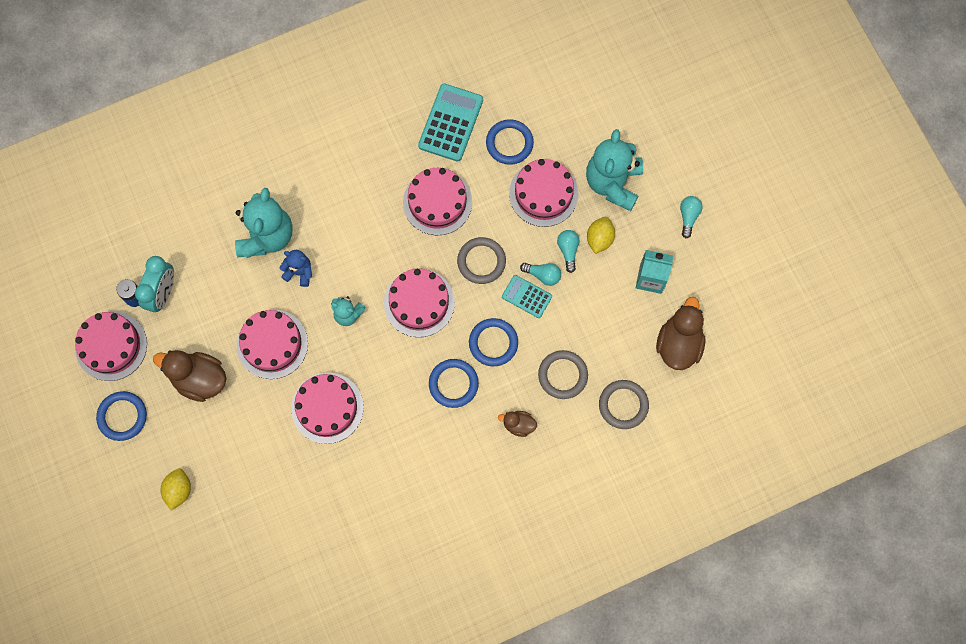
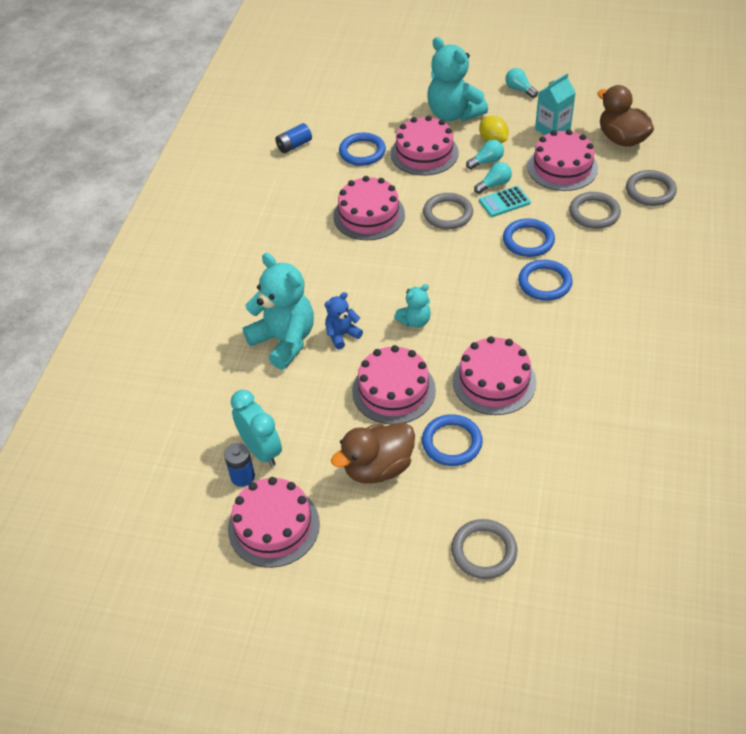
camera: 50 degrees left, 25 degrees down
(122, 416) = (359, 559): blue ring -> blue ring (452, 442)
(178, 490) = (484, 551): yellow lemon -> grey ring
(419, 303) = (448, 269): pink cake -> pink cake (562, 167)
(451, 123) = (309, 176): turquoise calculator -> none
(479, 83) = (294, 145): none -> blue battery
(518, 425) = (618, 260): brown duck -> none
(568, 250) = (486, 161): turquoise light bulb -> turquoise light bulb turned 120 degrees clockwise

